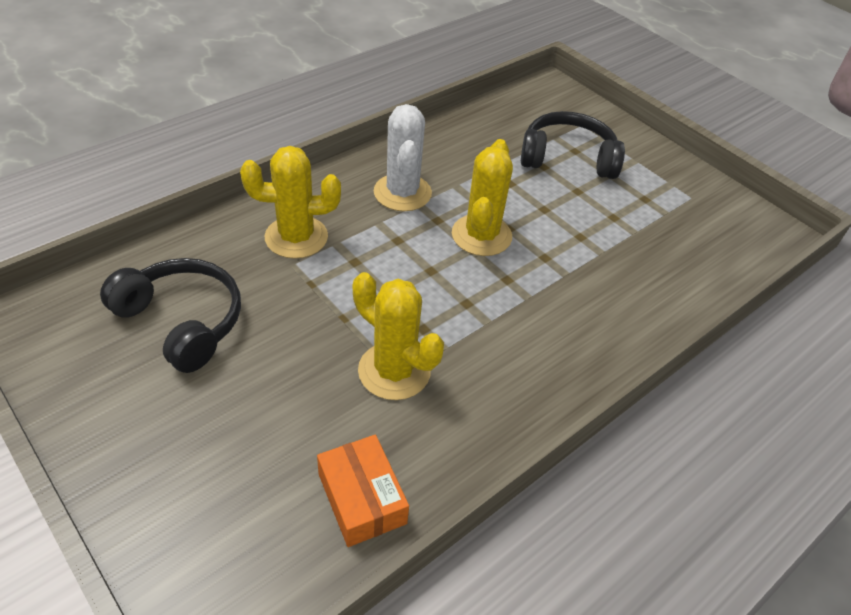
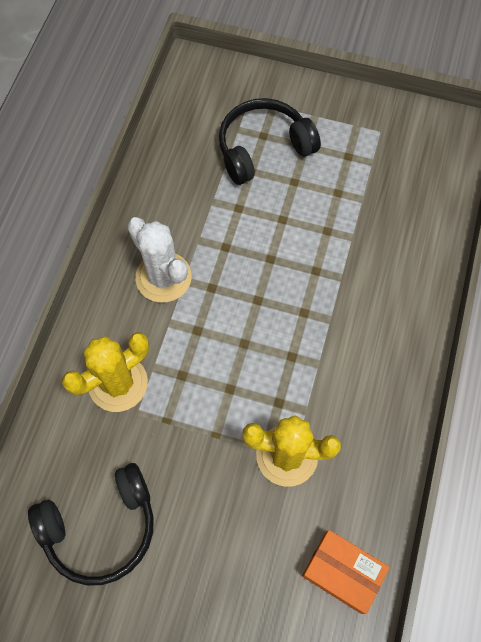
camera: 30 degrees left, 20 degrees up
(181, 322) = (101, 527): black headphones -> black headphones turned 150 degrees clockwise
(481, 235) = (255, 281): yellow cactus -> none

